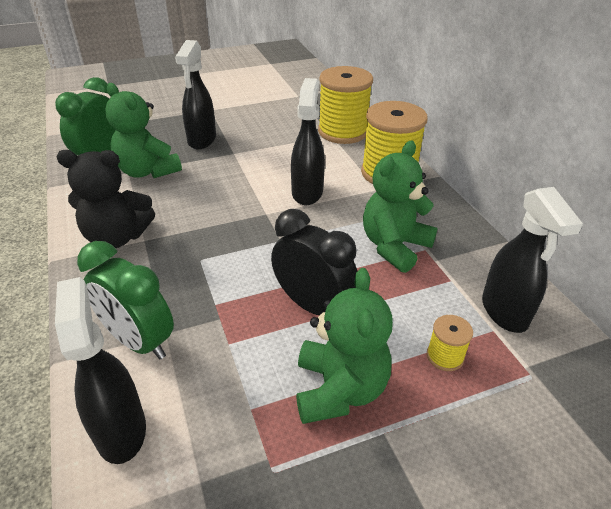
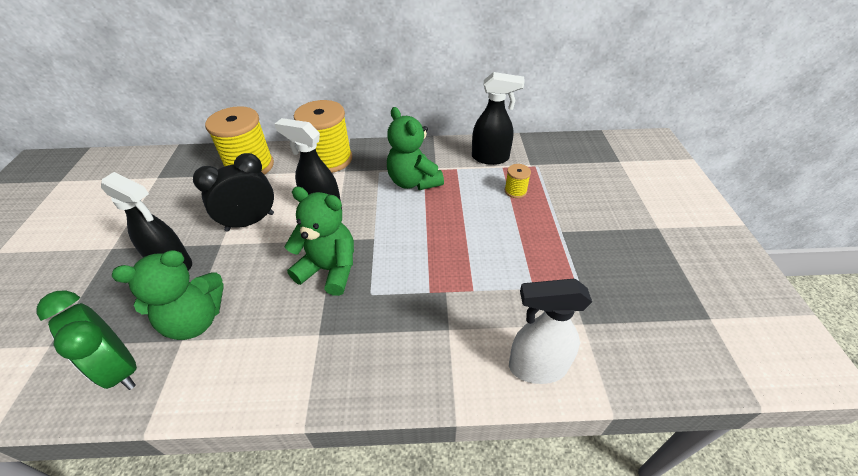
camera: 70 degrees left, 5 degrees up
(117, 237) = (300, 358): black teddy bear -> none
(120, 429) = (536, 367): black spray bottle -> white spray bottle
(139, 341) = (452, 348): green clock -> none
(313, 305) = (453, 236): black clock -> black clock (250, 222)
(339, 389) = (528, 241): green teddy bear -> green teddy bear (329, 270)

